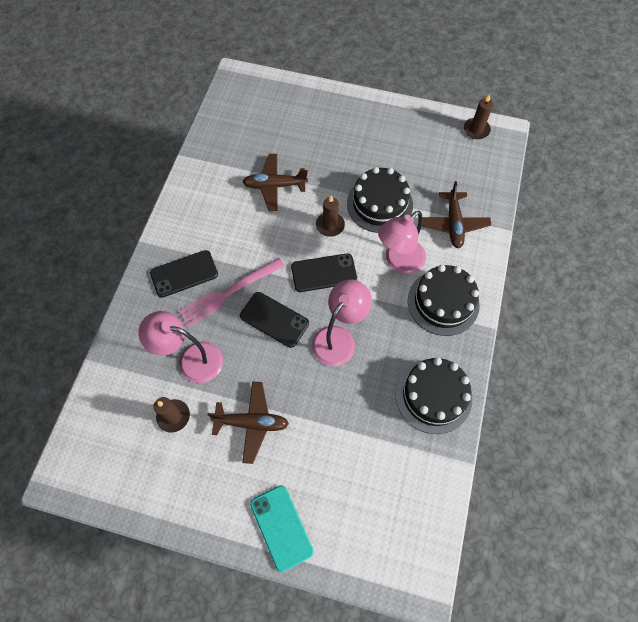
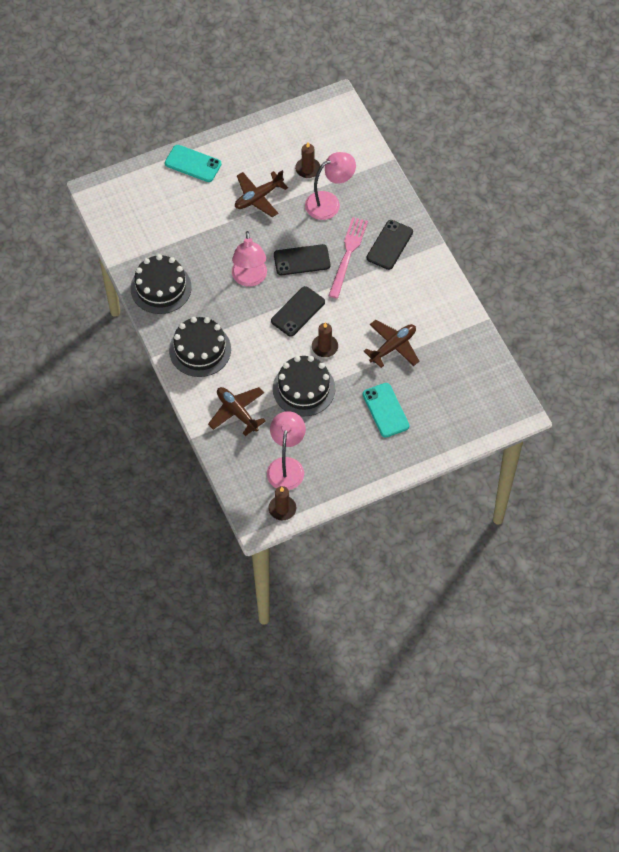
camera: 140 degrees right, 5 degrees down
(330, 144) = (385, 410): none -> turquoise phone
(398, 262) = (253, 356): pink lamp -> pink lamp (286, 466)

